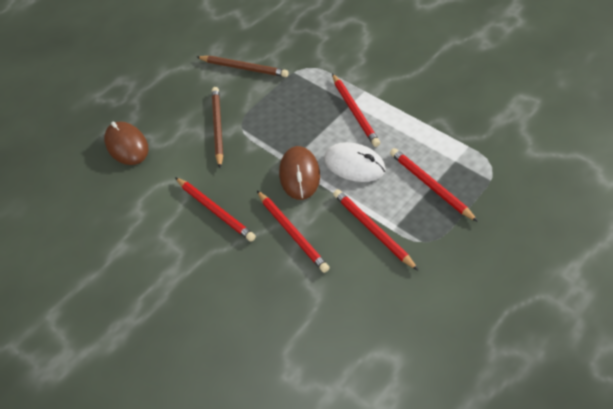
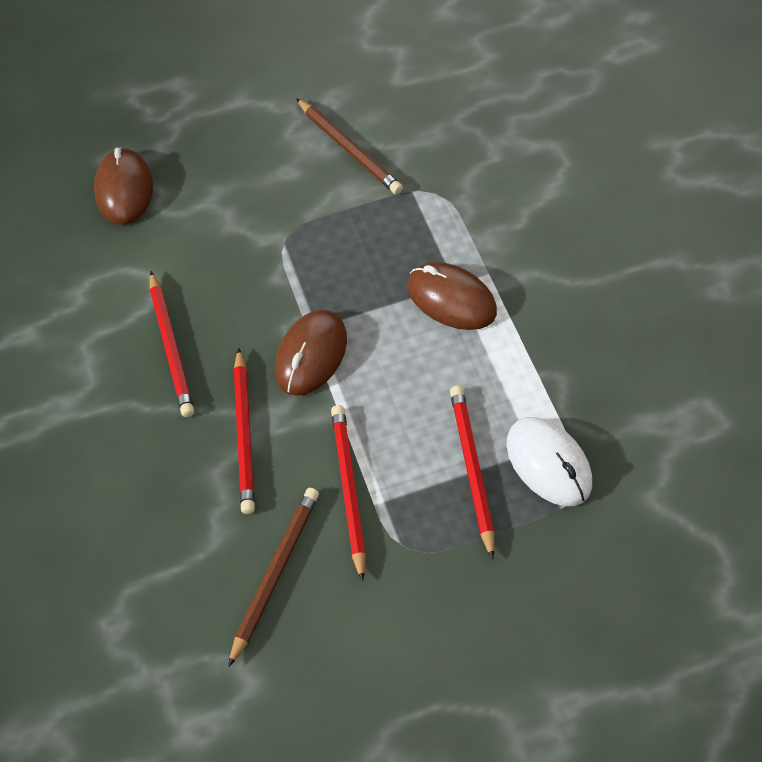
camera: 25 degrees right, 5 degrees up
(218, 127) = (254, 224): brown pencil -> brown pencil (275, 573)
(354, 164) = (393, 380): white mouse -> white mouse (548, 463)
(355, 111) = (451, 299): red pencil -> brown mouse

